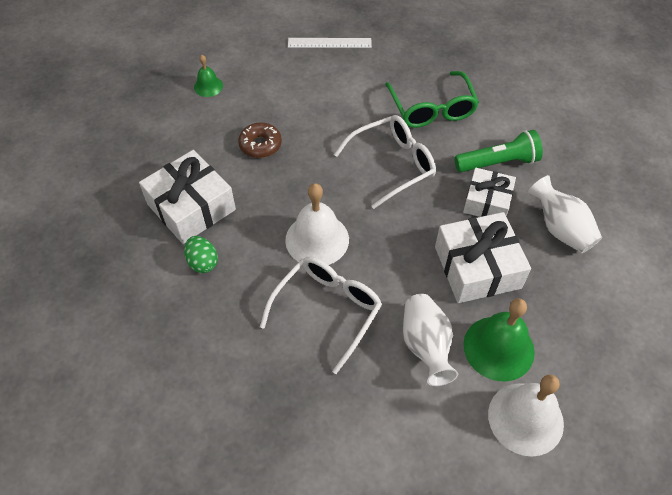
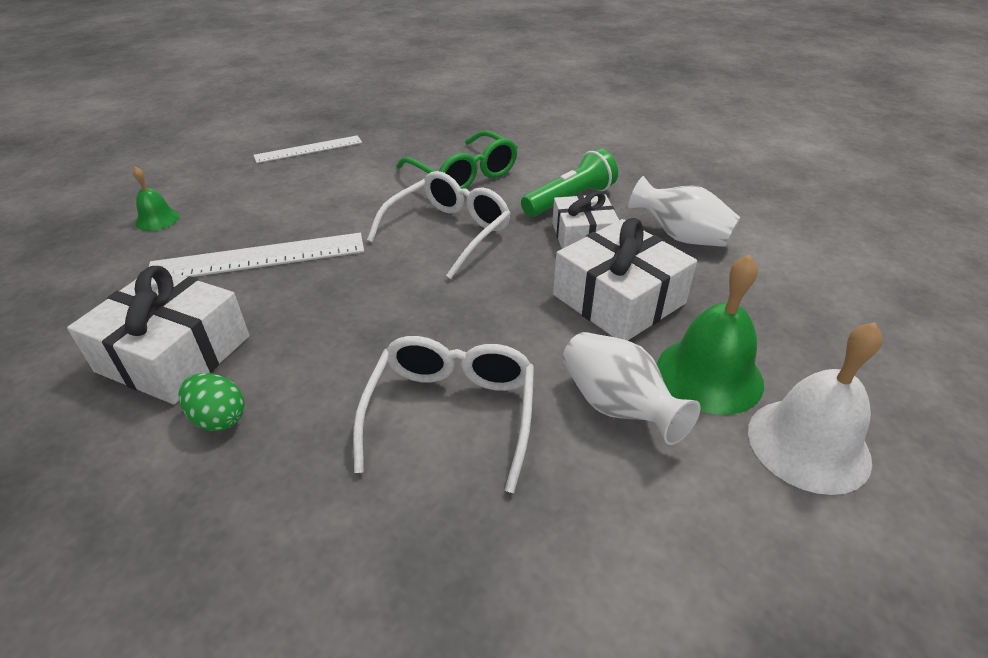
camera: 25 degrees left, 15 degrees down
(260, 145) = (258, 258): brown donut -> white ruler
(317, 239) = (390, 334): white bell -> none

